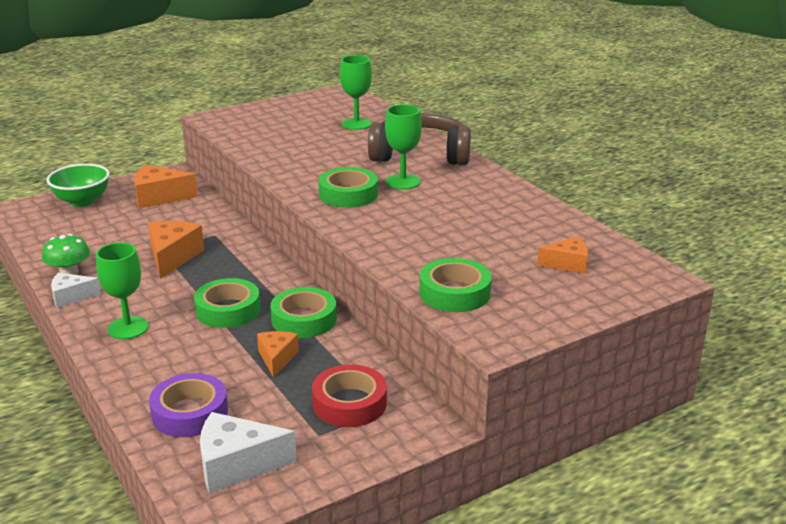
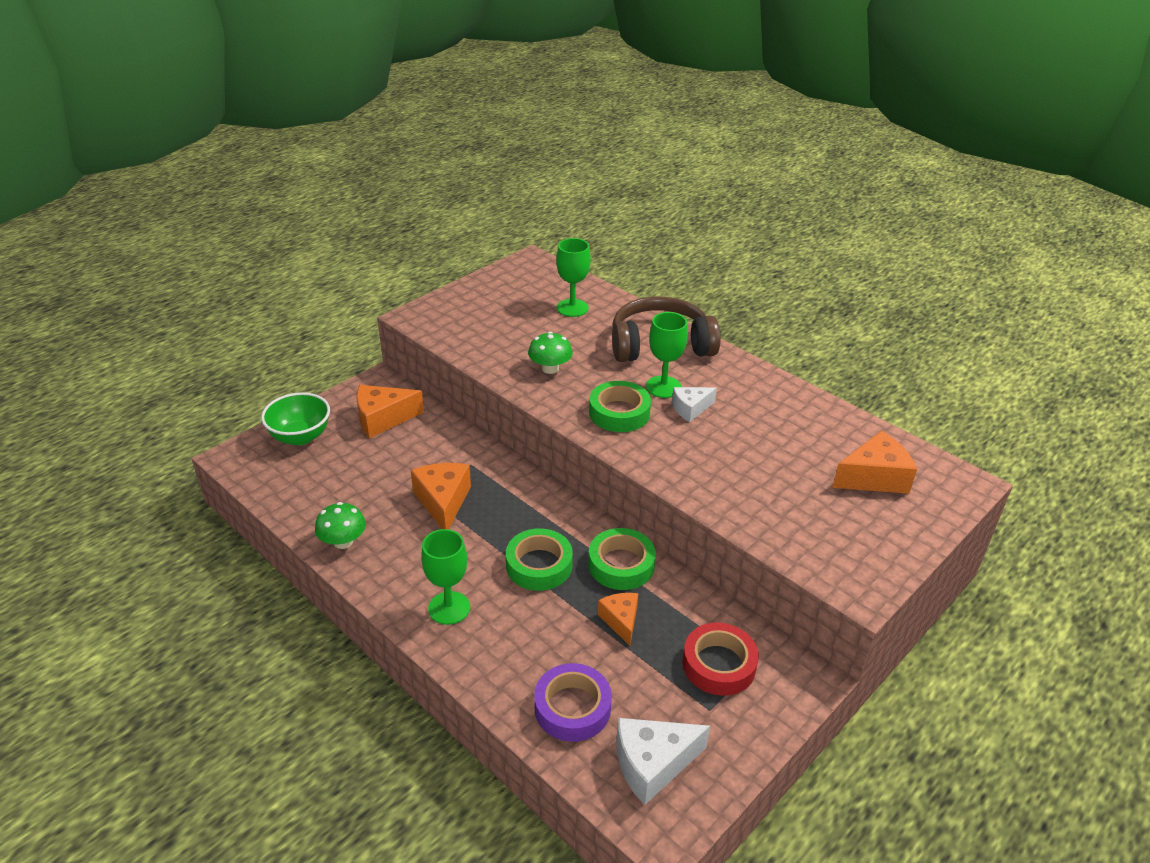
camera: 15 degrees left, 10 degrees up
(71, 297) = (364, 576): white cheese -> white cheese (690, 409)
(306, 160) = (550, 368): none -> green mushroom
(454, 293) = (792, 533): green tape -> none
(567, 264) = (874, 477): orange cheese -> orange cheese, size x1.59

